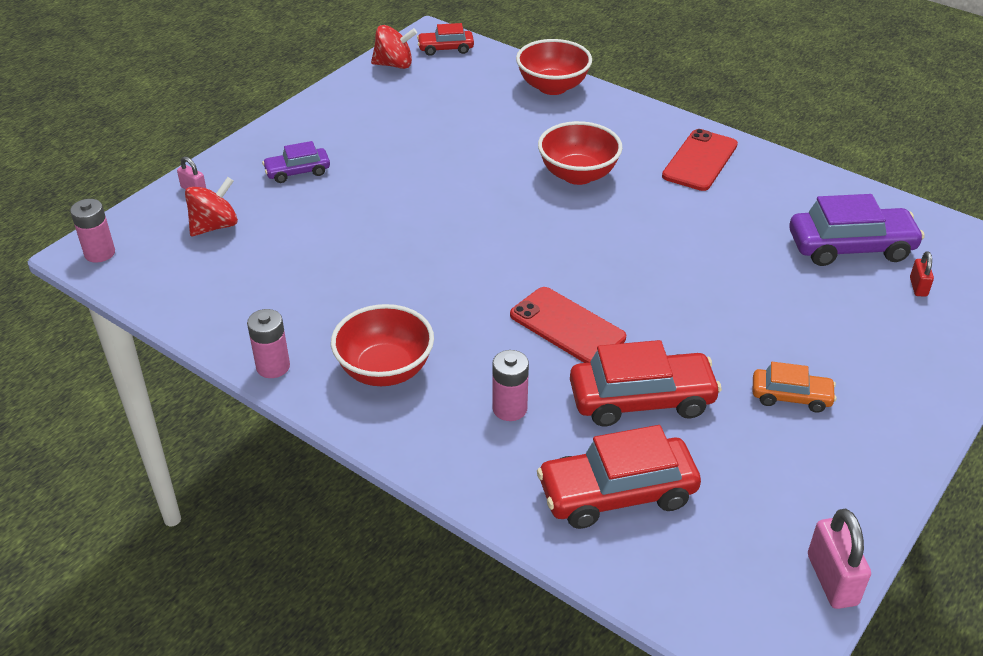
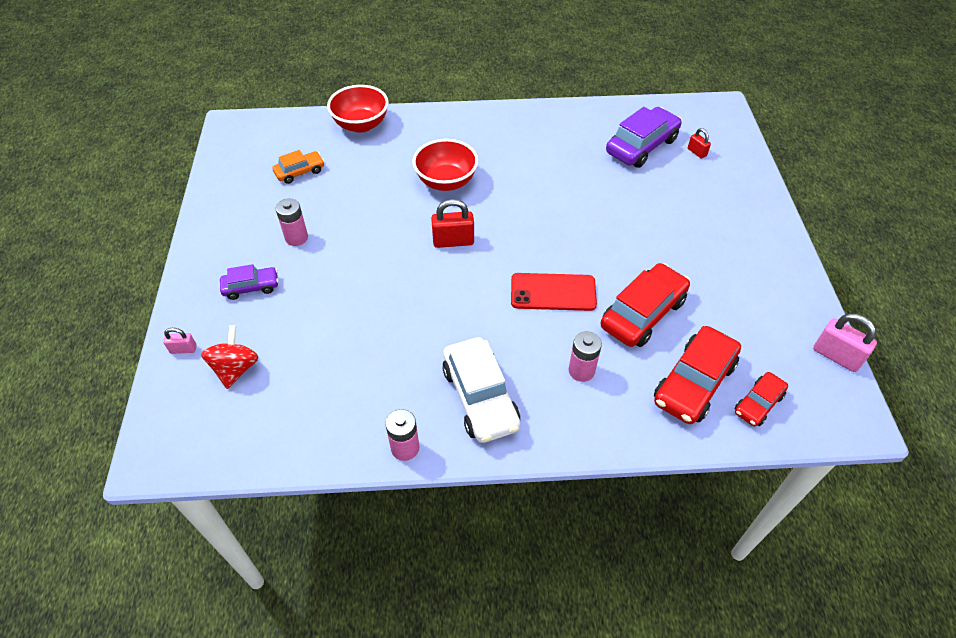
camera: 40 degrees left, 10 degrees up
(100, 253) = (165, 450): pink battery -> pink battery (296, 238)
(297, 172) = (251, 287): purple car -> purple car turned 135 degrees counterclockwise
(385, 370) = (480, 397): red bowl -> white car
(394, 65) = (229, 162): red spinning top -> none
(446, 49) = (254, 131): red car -> red car (758, 404)
(520, 229) = (453, 241): none -> red padlock
(700, 160) = (506, 132): red phone -> none
(791, 396) = (709, 259): orange car -> orange car (300, 172)

